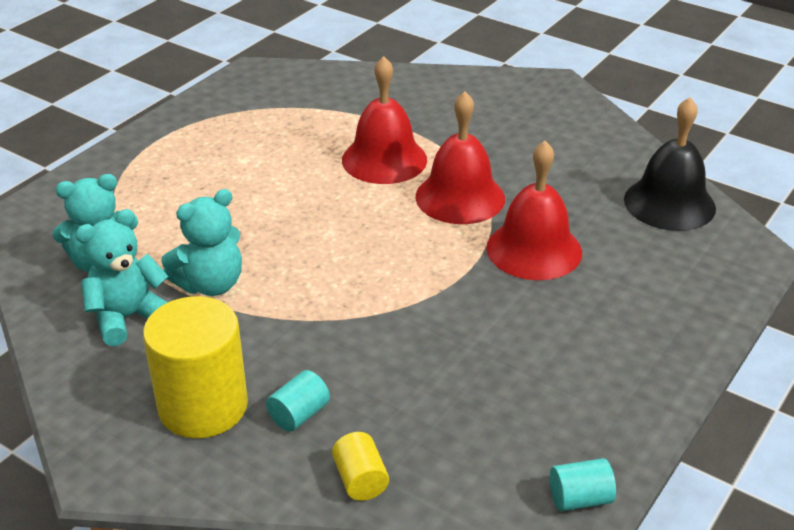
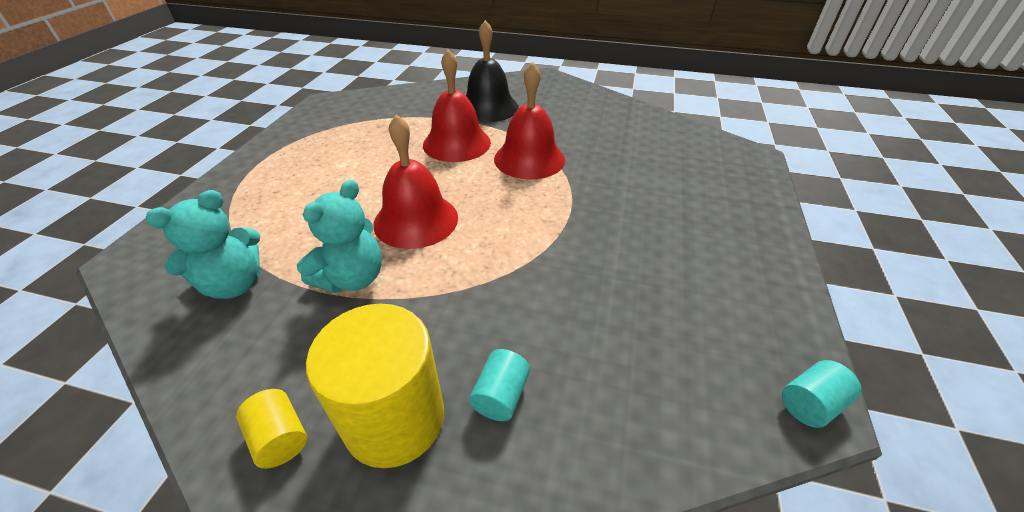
camera: 20 degrees left, 5 degrees up
(128, 317) = (276, 335): turquoise teddy bear -> none
(360, 480) = (603, 457): yellow cylinder -> yellow cylinder (280, 438)
(534, 249) = (608, 185): red bell -> red bell (416, 220)
(669, 203) = (674, 135): black bell -> black bell (488, 107)

